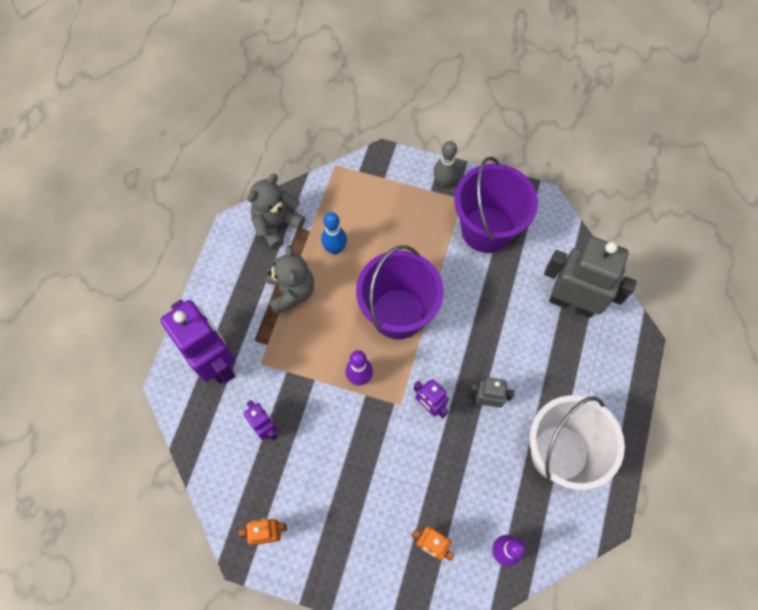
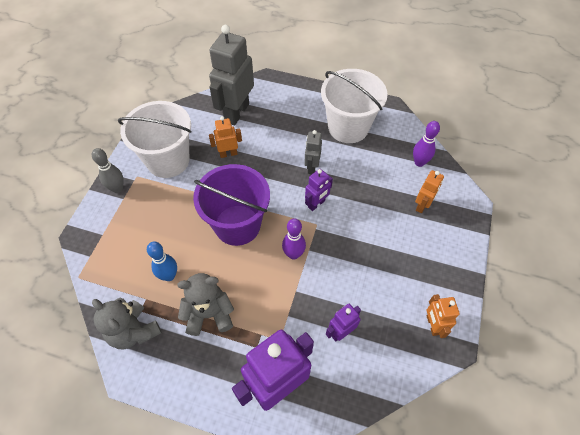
camera: 90 degrees left, 10 degrees down
(486, 229) = (168, 160): purple bucket -> white bucket
(501, 297) = (228, 154): none -> orange robot

